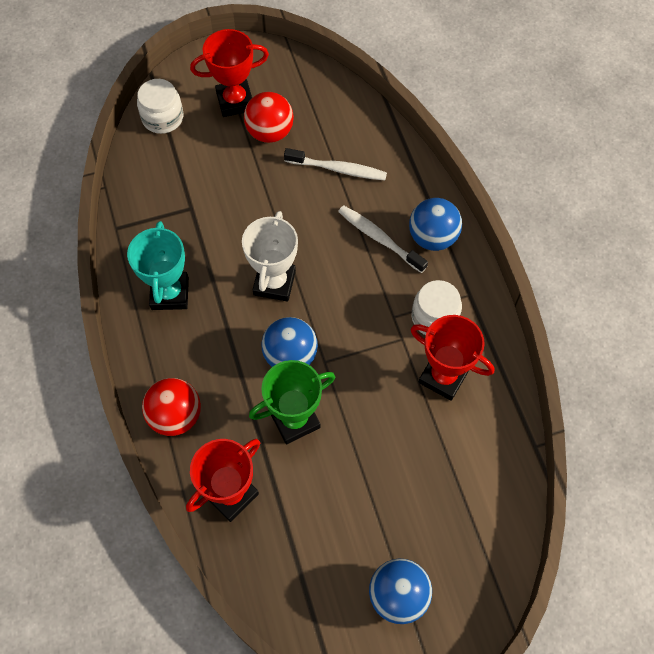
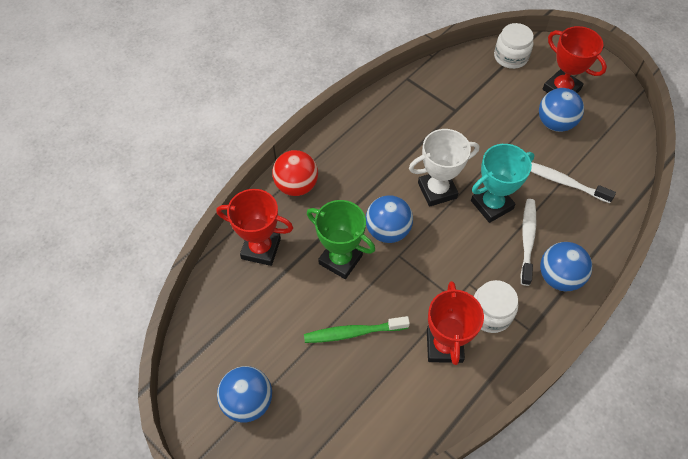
camera: 60 degrees right, 5 degrees down
(170, 293) = (382, 133): turquoise trophy -> turquoise trophy (491, 205)
(270, 132) = (555, 123): red ball -> blue ball
(338, 169) = (563, 182): white toothbrush -> white toothbrush turned 135 degrees clockwise
(382, 452) = (353, 332): none -> green toothbrush

